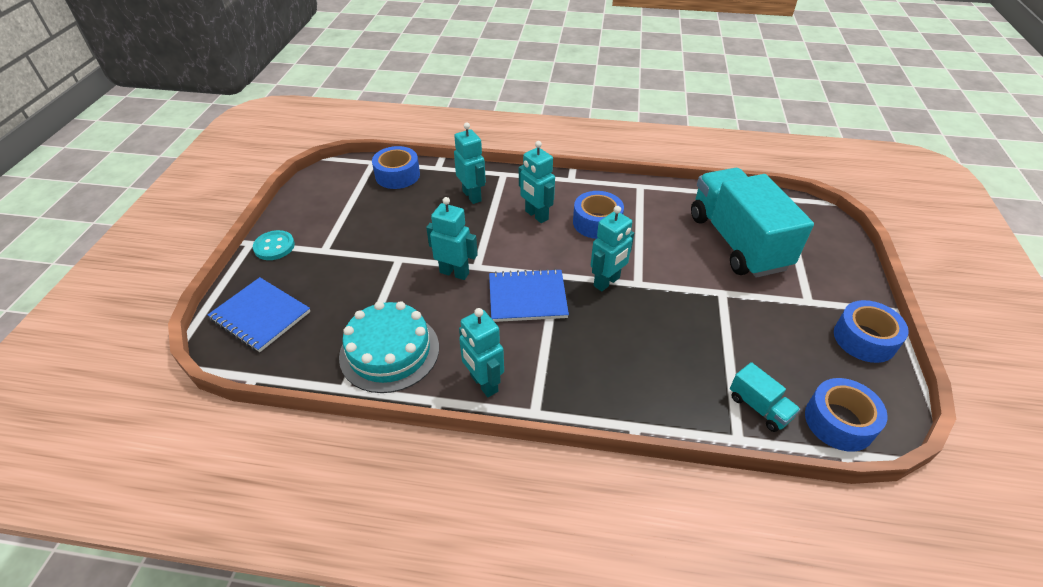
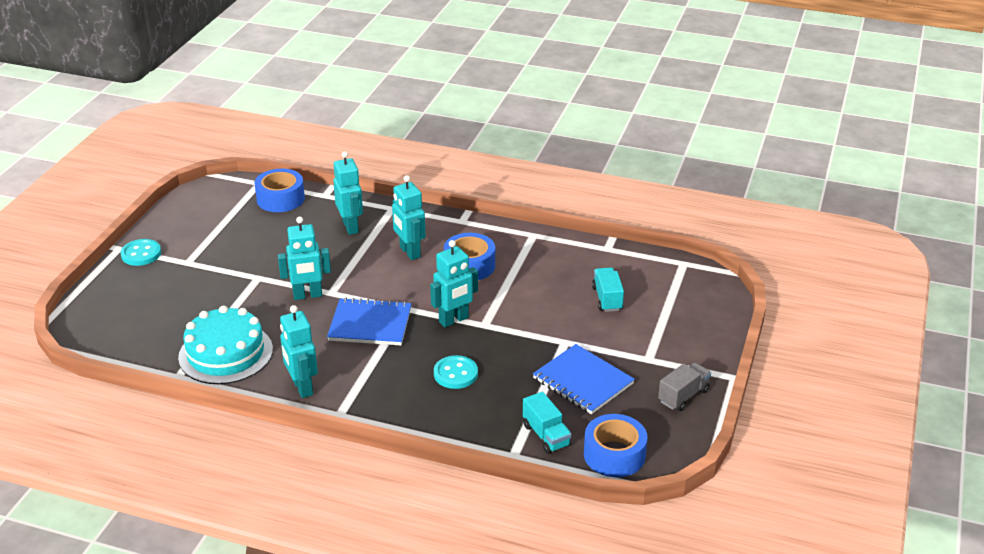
camera: 10 degrees right, 10 degrees down
(260, 316) = (116, 311): blue notebook -> blue notebook (583, 381)
(454, 272) = (307, 295): turquoise robot -> turquoise robot turned 135 degrees clockwise
(634, 344) = (455, 374): none -> turquoise button
(737, 242) = (607, 299): turquoise truck -> turquoise truck, size x0.41
(864, 339) = (683, 396): blue tape -> grey truck

